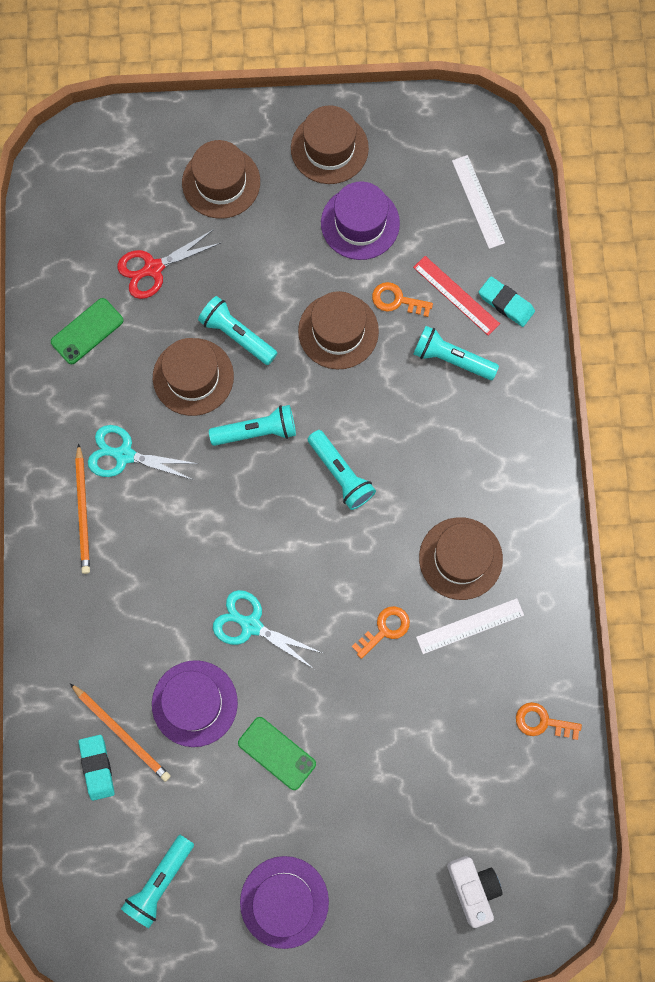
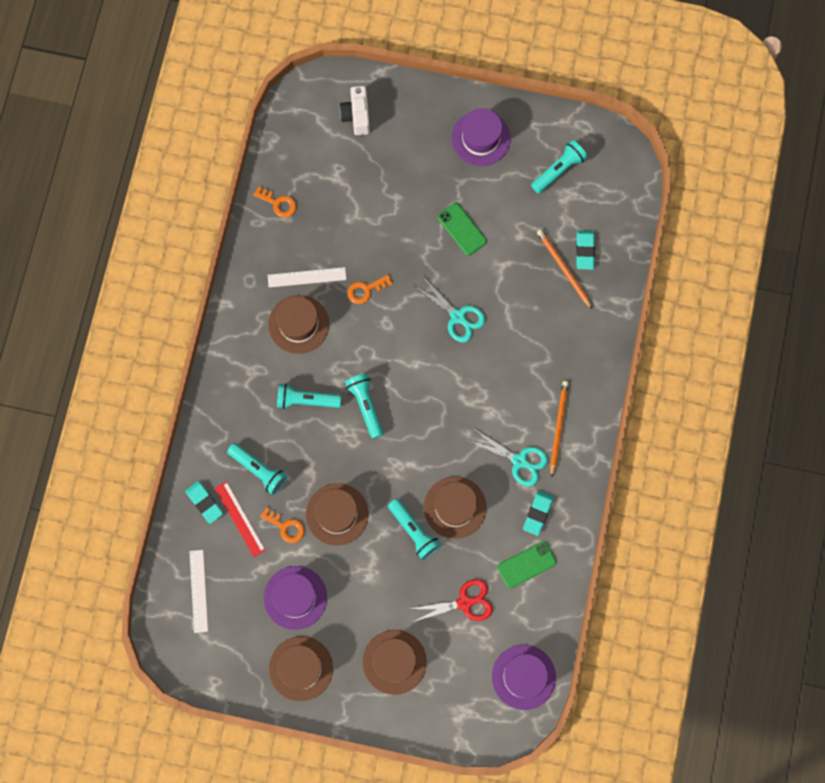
camera: 165 degrees left, 0 degrees up
(86, 396) = (538, 513): none -> turquoise eraser
(194, 703) = (509, 275): purple hat -> purple hat (523, 677)
(257, 431) = (418, 453): turquoise flashlight -> turquoise flashlight (306, 400)

